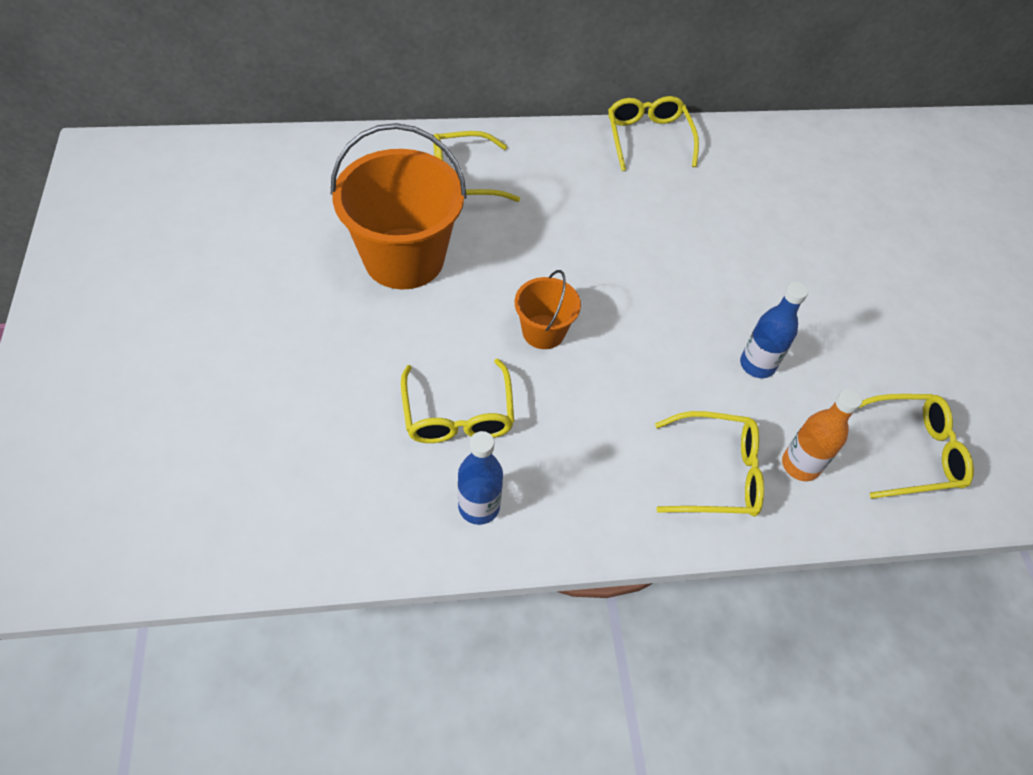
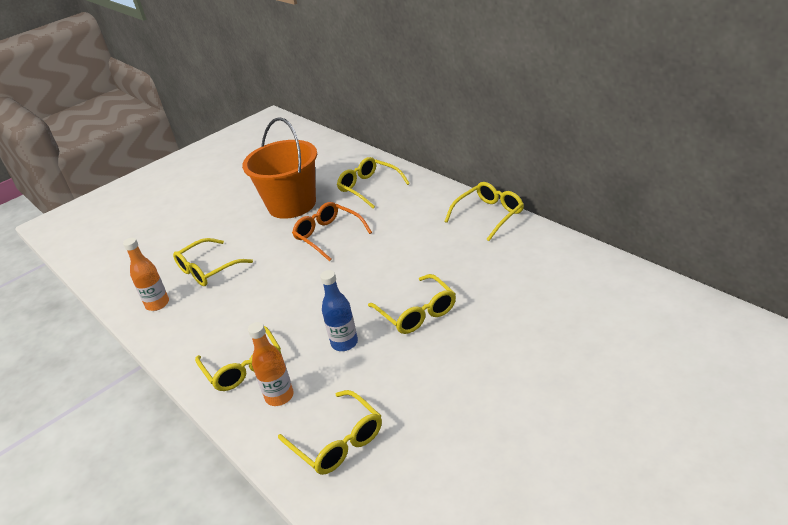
camera: 65 degrees right, 20 degrees down
(479, 506) = (157, 304): blue bottle -> orange bottle
(526, 267) = (328, 235): none -> orange glasses
(543, 332) = (287, 263): orange bucket -> none
(761, 284) = (417, 313): none -> yellow glasses

